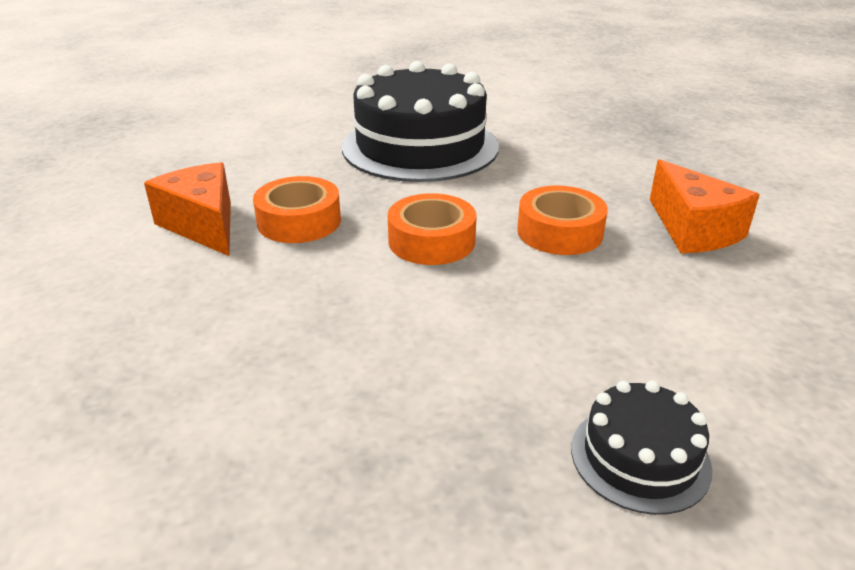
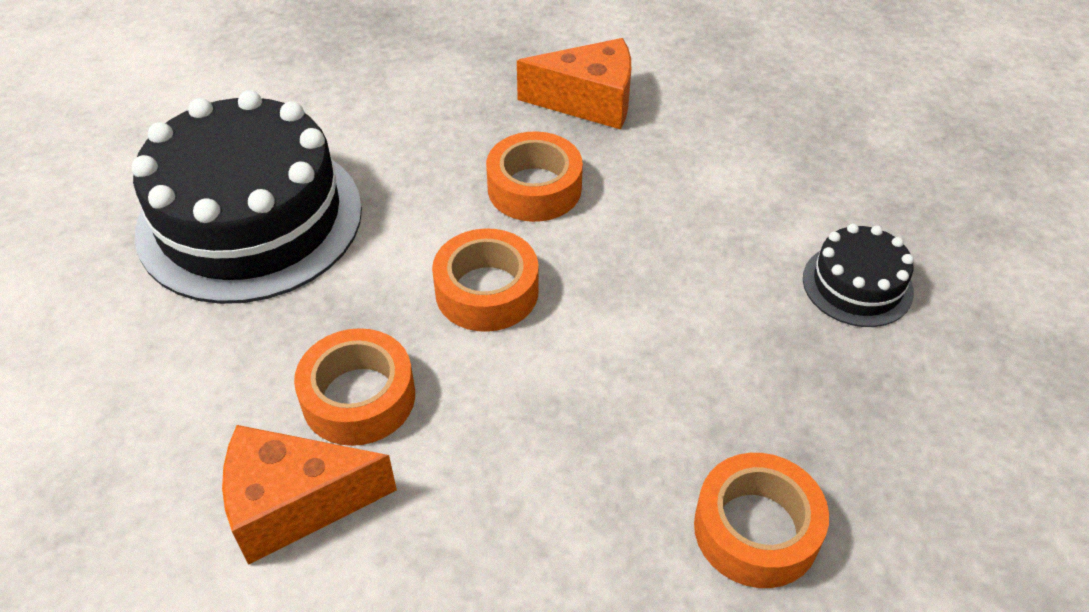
camera: 65 degrees left, 15 degrees up
(262, 446) = (756, 529): none -> orange tape

